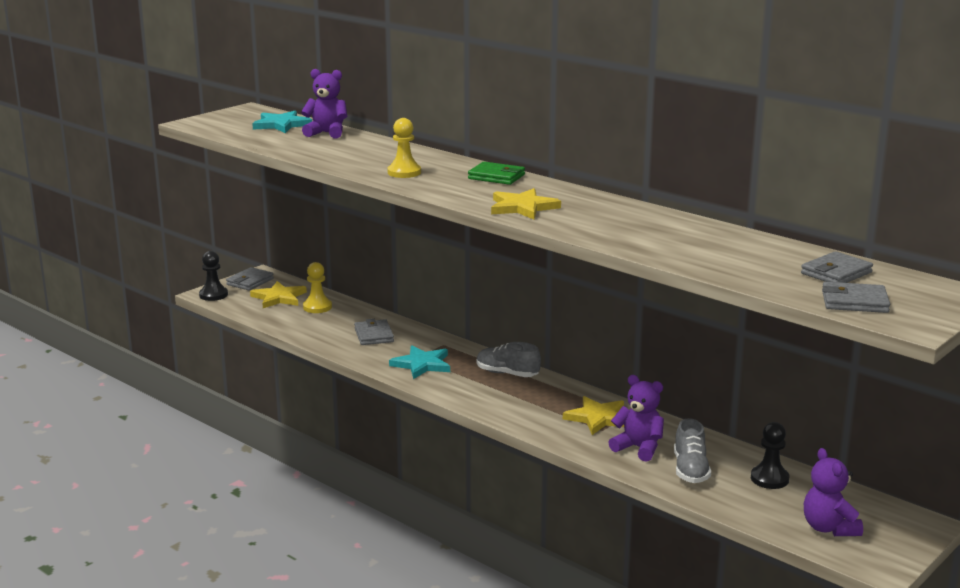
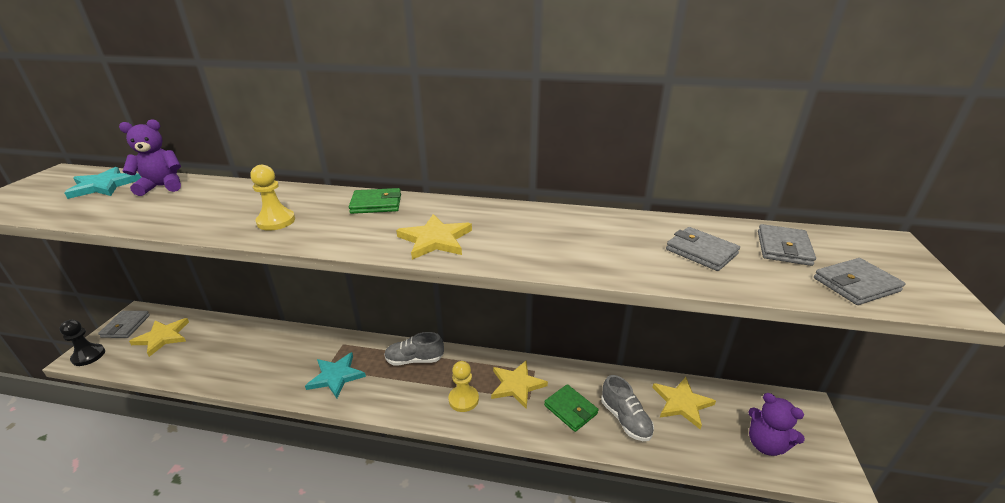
camera: 30 degrees left, 10 degrees up
(317, 307) = (206, 337): yellow pawn -> yellow pawn (463, 399)
(374, 335) = (275, 355): grey wallet -> grey wallet (701, 252)
(638, 448) = (570, 409): purple teddy bear -> green wallet
(769, 479) = (681, 403): black pawn -> yellow star

